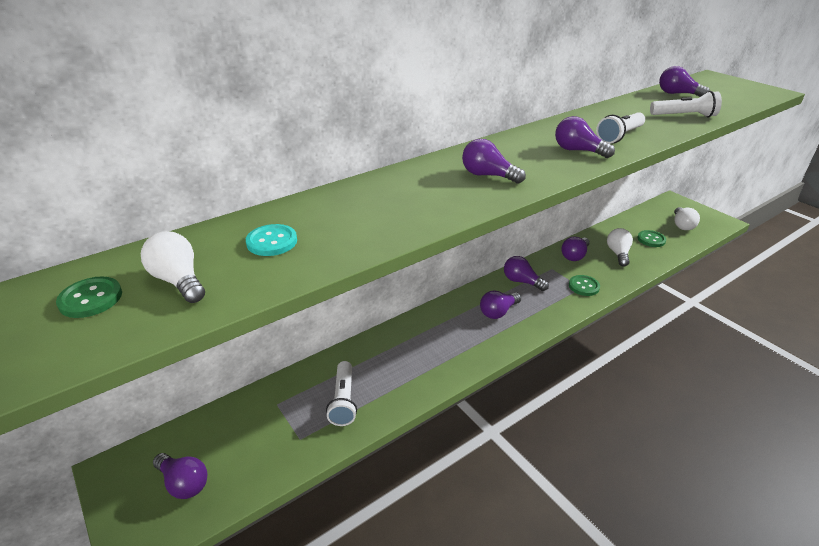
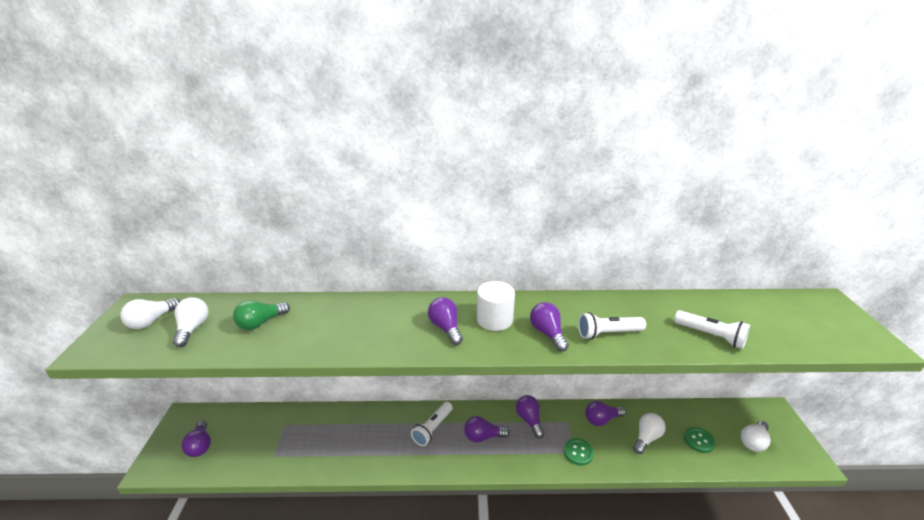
camera: 35 degrees right, 5 degrees down
(91, 299) = (151, 321): green button -> white light bulb
(272, 242) = (260, 323): turquoise button -> green light bulb
(343, 400) = (319, 445): white flashlight -> white flashlight (432, 429)
(519, 156) = (494, 319): none -> white cylinder
(677, 94) = (746, 307): purple light bulb -> none

